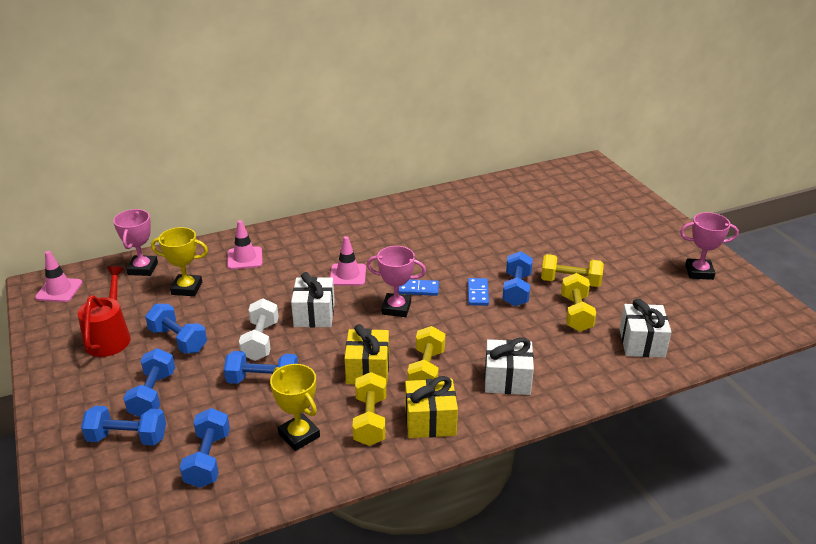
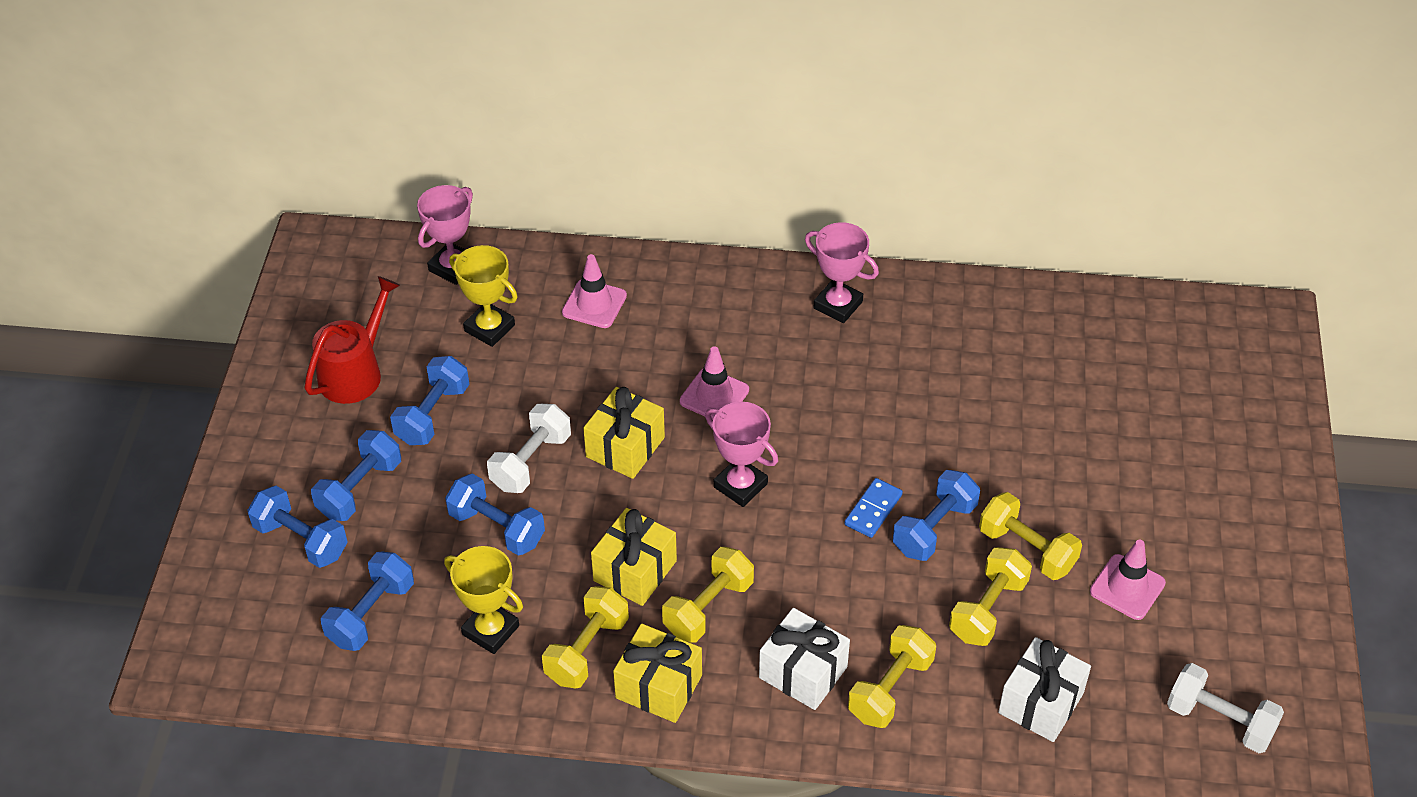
camera: 30 degrees right, 15 degrees up
(59, 290) = (333, 263): pink traffic cone -> pink traffic cone (1127, 587)
(178, 340) = (433, 414): blue dumbbell -> blue dumbbell turned 45 degrees clockwise
(299, 435) = (490, 630): yellow trophy -> yellow trophy turned 45 degrees counterclockwise
(314, 314) = (625, 447): white gift -> yellow gift
(418, 289) = (794, 465): blue domino -> none
(561, 368) = (890, 689): none -> yellow dumbbell
(699, 272) = (1249, 621): pink trophy -> pink trophy (838, 305)
(729, 316) = (1220, 720): none -> white dumbbell

